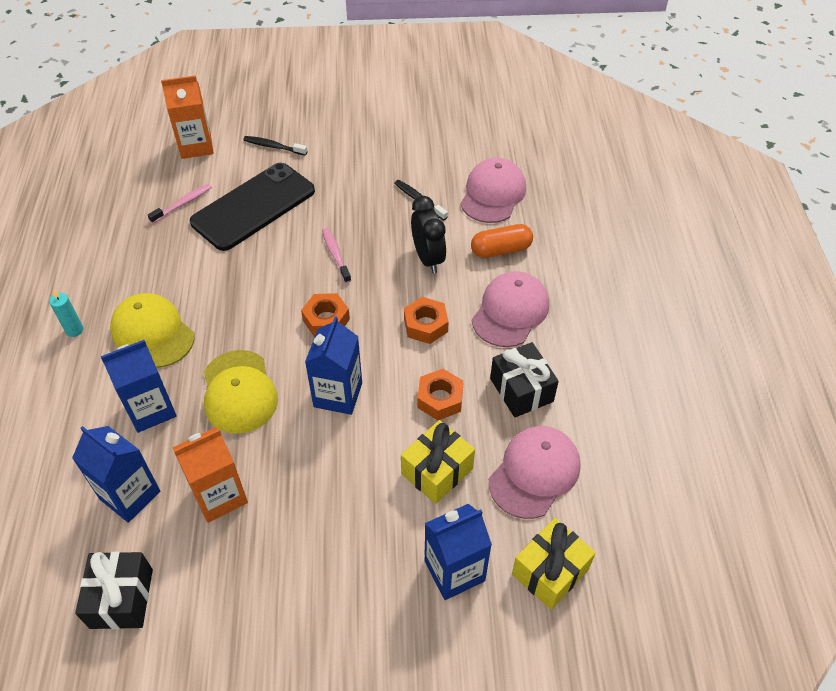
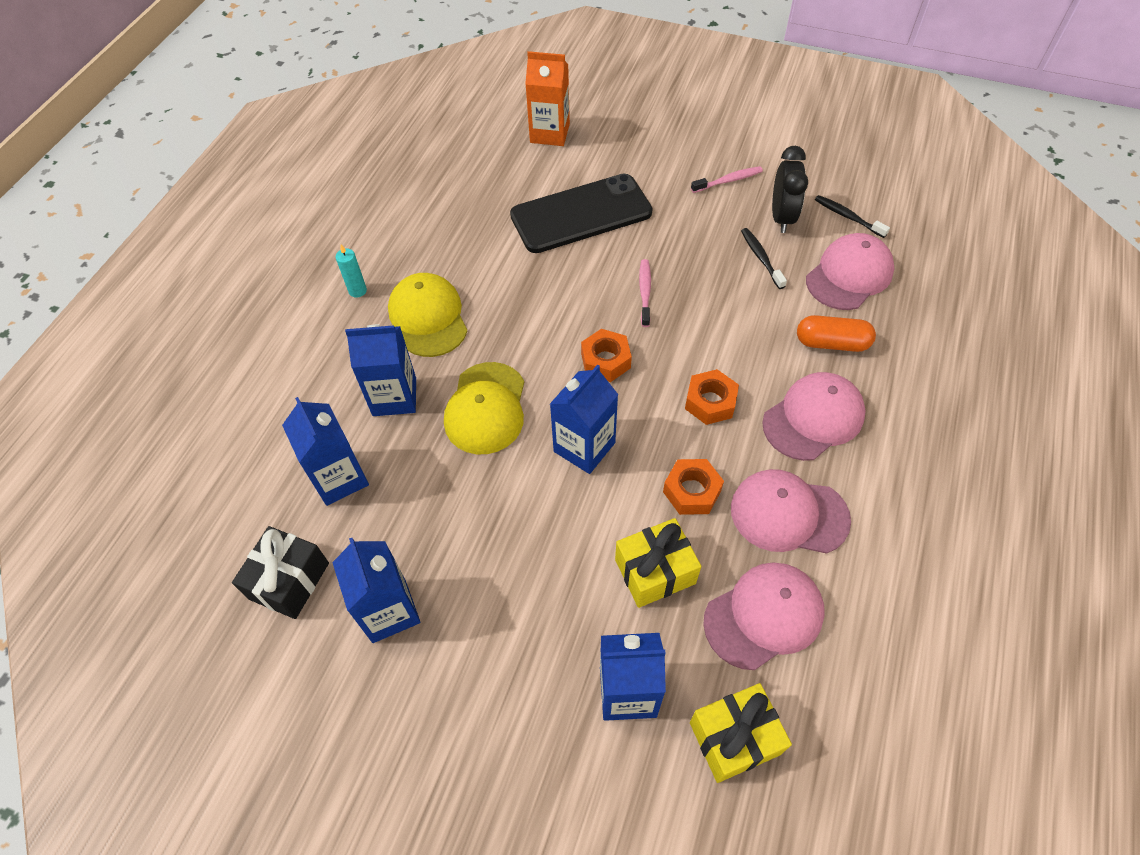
camera: 25 degrees right, 5 degrees up
(183, 204) = (512, 191): pink toothbrush -> pink toothbrush (728, 180)
(219, 496) = (422, 512): orange carton -> none
(226, 587) = (389, 611): none -> blue carton
(273, 146) = (628, 155): black toothbrush -> black toothbrush (847, 217)
(428, 258) = (744, 327): black clock -> black clock (781, 217)
(521, 390) = (788, 514): black gift -> pink cap

